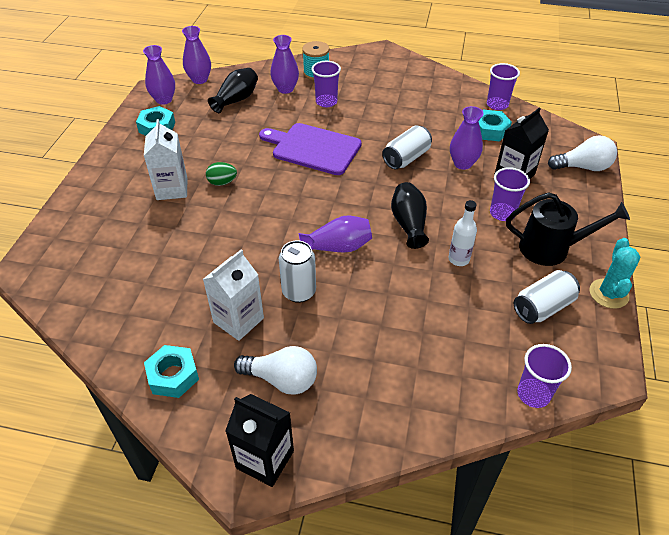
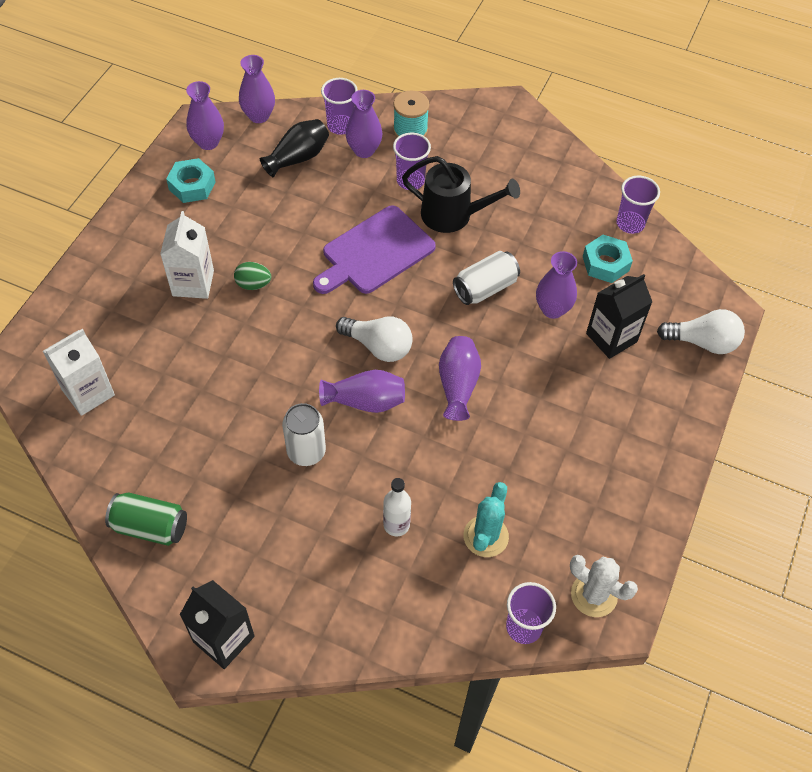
camera: 10 degrees right, 10 degrees up
(173, 375) = (150, 527): turquoise nut -> green can
(238, 320) = (232, 474): white carton -> white carton (88, 392)
(282, 379) = (262, 555): white light bulb -> white light bulb (378, 346)
(313, 148) = (375, 252): purple cutting board -> purple cutting board turned 75 degrees counterclockwise
(409, 224) = (458, 385): black vase -> purple vase
(458, 259) = (500, 444): white bottle -> white bottle (396, 525)
(502, 213) = (575, 391): purple cup -> purple cup (340, 126)
(542, 307) = (575, 526): white can -> none
(551, 248) = (616, 451): black watering can -> black watering can (454, 215)
(581, 357) = (594, 595): none -> white cactus
(608, 294) = (658, 524): turquoise cactus -> turquoise cactus (485, 536)

